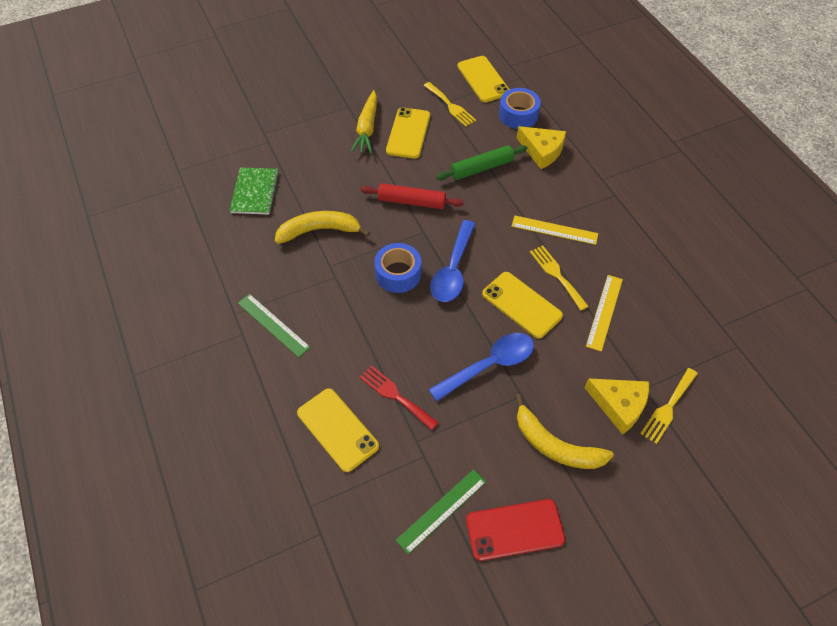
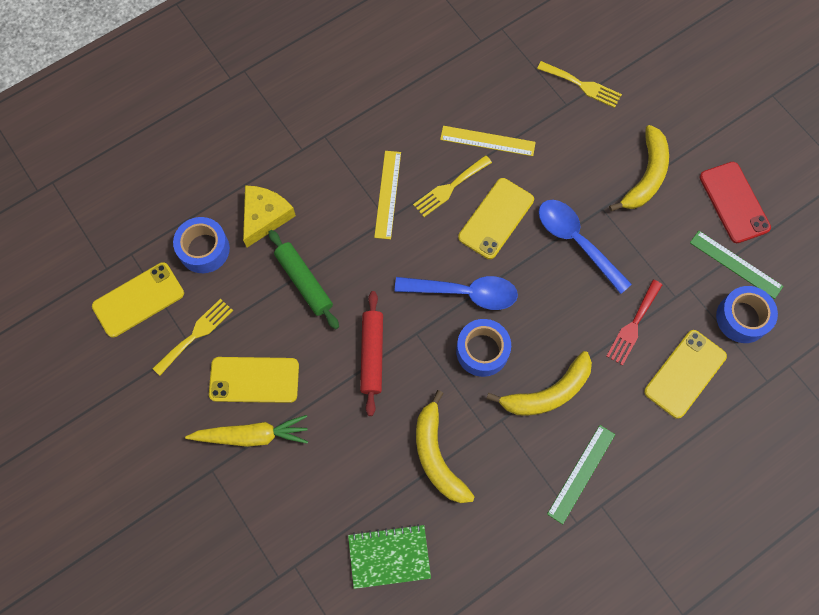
camera: 100 degrees left, 15 degrees up
(349, 314) = (547, 393): none -> yellow banana
(381, 500) = (742, 318): none -> blue tape
(619, 405) = (590, 125): yellow cheese -> none

